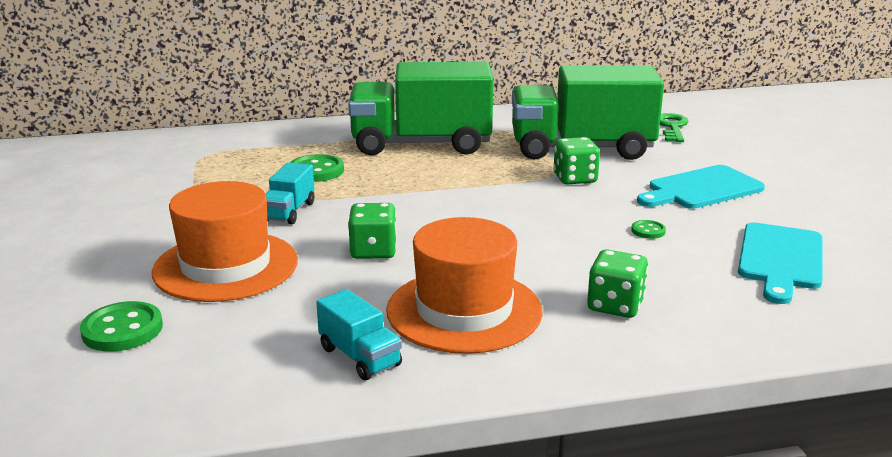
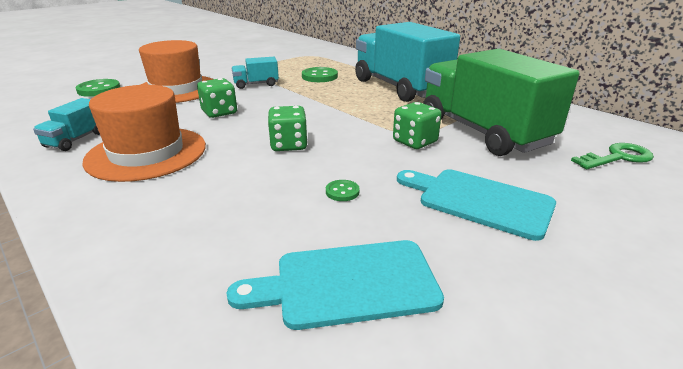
camera: 60 degrees right, 5 degrees up
(421, 144) = (400, 87): green truck -> turquoise truck
(615, 305) = (179, 205): green dice -> green dice (288, 145)

